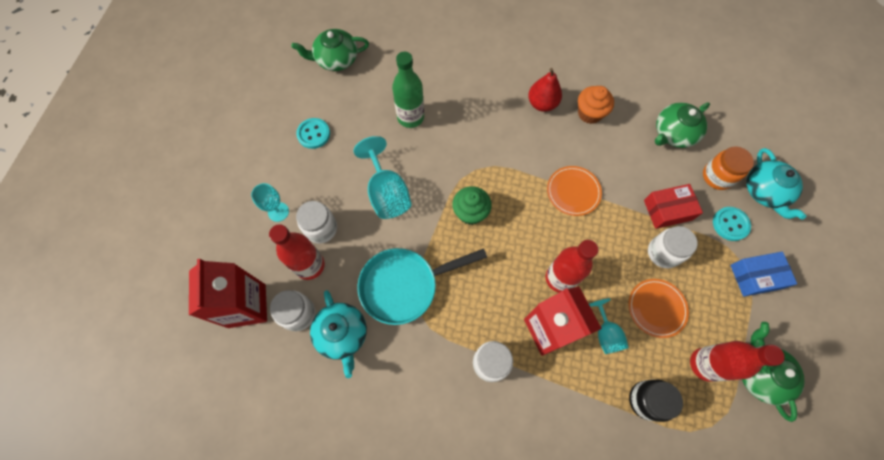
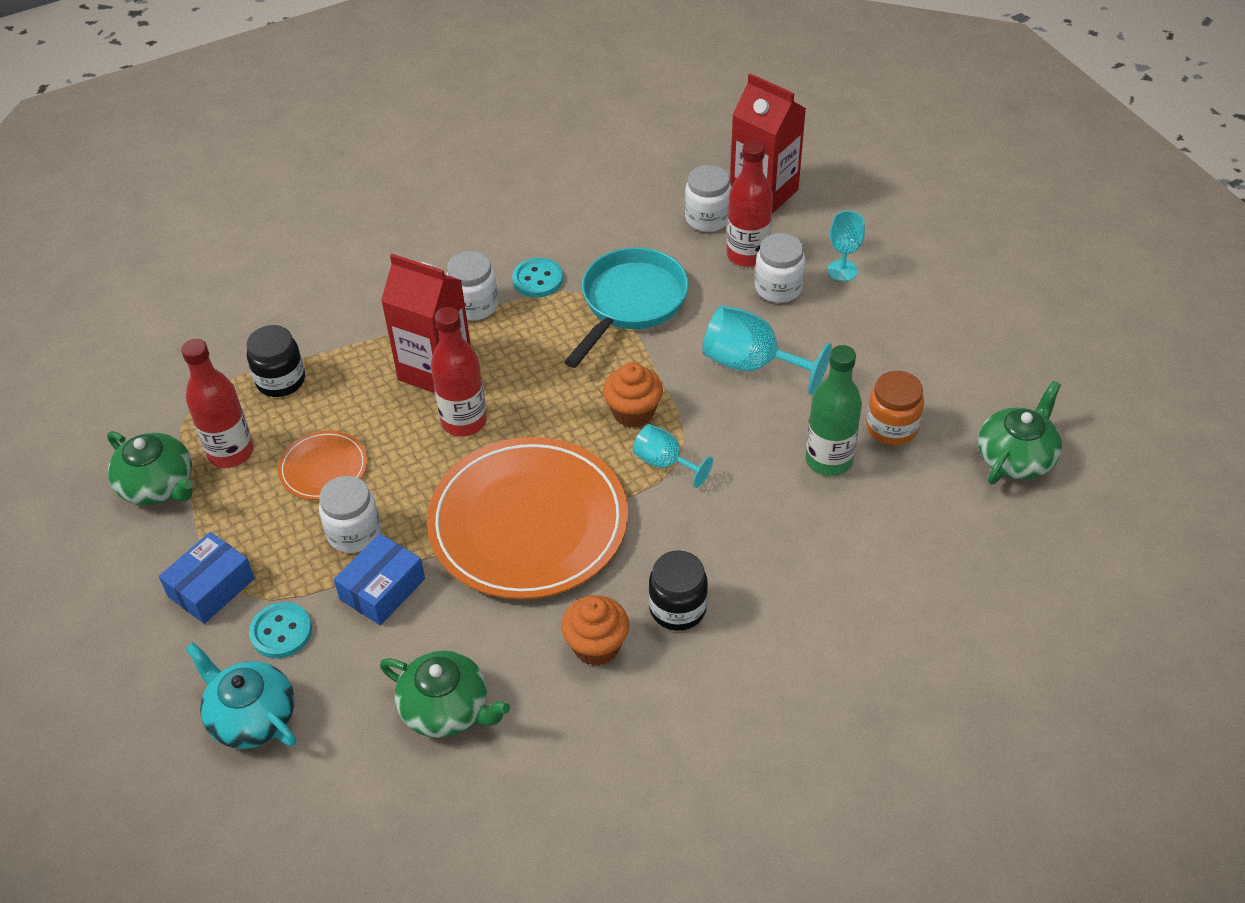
camera: 140 degrees right, 20 degrees down
(313, 134) = (914, 359): turquoise button -> turquoise button (537, 279)
(342, 334) = (646, 232): turquoise teapot -> none
(470, 212) = (633, 412): green cupcake -> orange cupcake
(542, 103) = (677, 608): red pear -> black jar
(573, 192) = (528, 523): orange plate -> orange plate, size x2.18
(605, 334) = (368, 406): turquoise goblet -> turquoise goblet (664, 463)
(667, 210) = (382, 589): red box -> blue box
(673, 133) = (446, 709): green teapot -> green teapot turned 105 degrees clockwise
(717, 176) = (337, 688): orange jar -> orange jar (891, 427)

